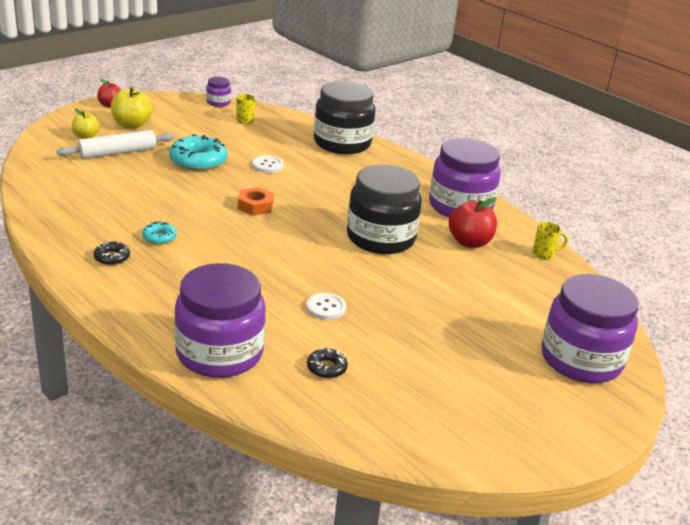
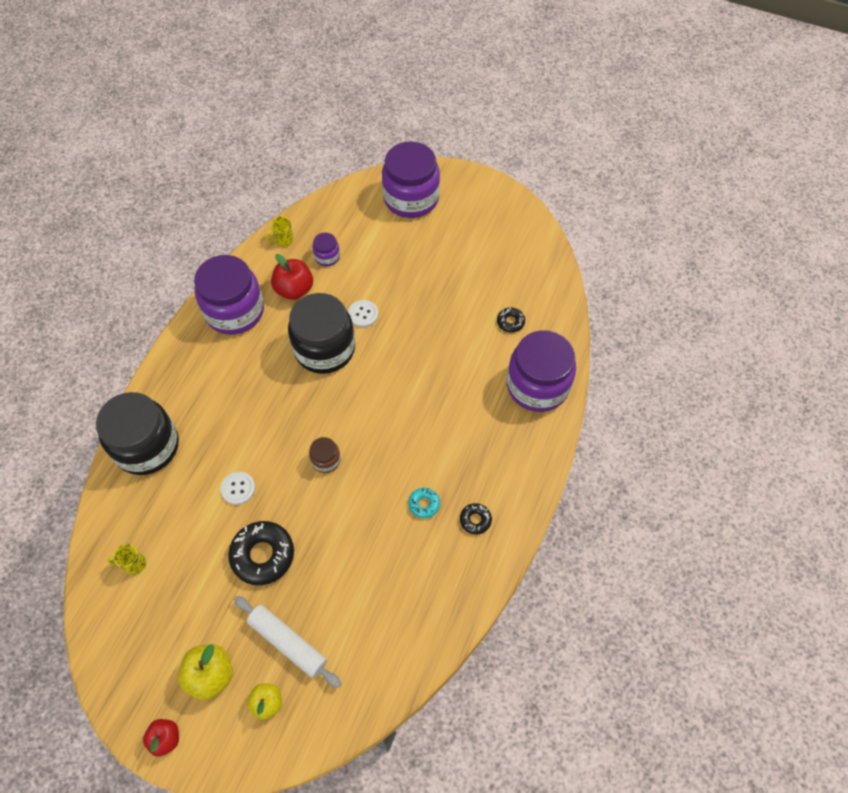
camera: 110 degrees left, 30 degrees up
(198, 161) = (263, 555): turquoise donut -> black donut
(218, 102) = (94, 620): purple jar -> purple jar (327, 257)
(255, 206) = (326, 460): orange nut -> brown jar
(326, 308) = (445, 348): white button -> white button (363, 314)
(544, 254) = (283, 240): yellow mug -> yellow mug turned 90 degrees counterclockwise

